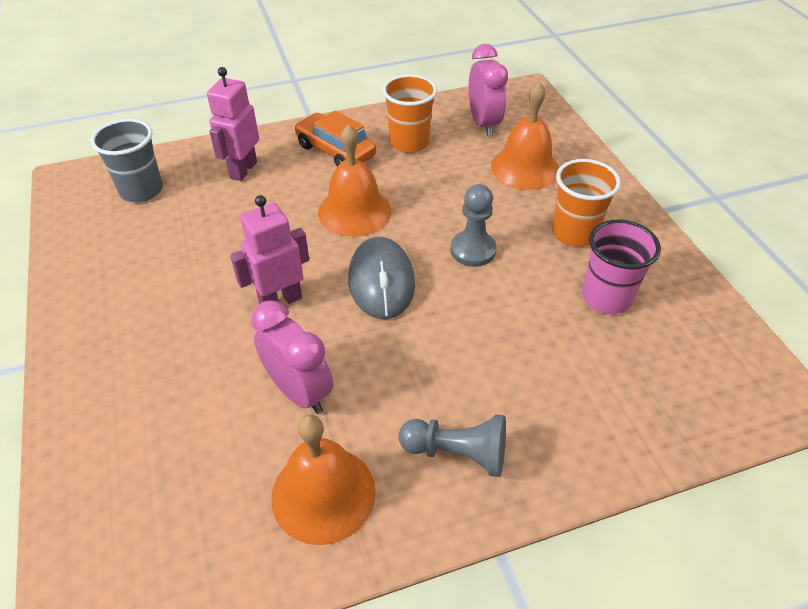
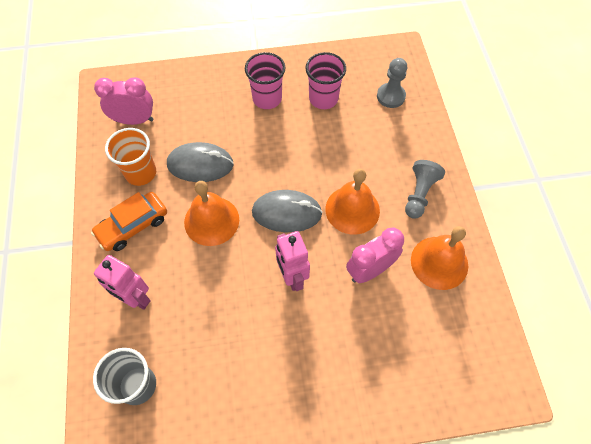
camera: 80 degrees left, 15 degrees up
(436, 187) = (200, 164): none -> grey mouse
(473, 250) = (269, 156): grey pawn -> grey pawn (390, 96)
(525, 168) = (195, 108): orange bell -> orange bell (352, 209)
(574, 233) = (267, 99): orange cup -> pink cup

